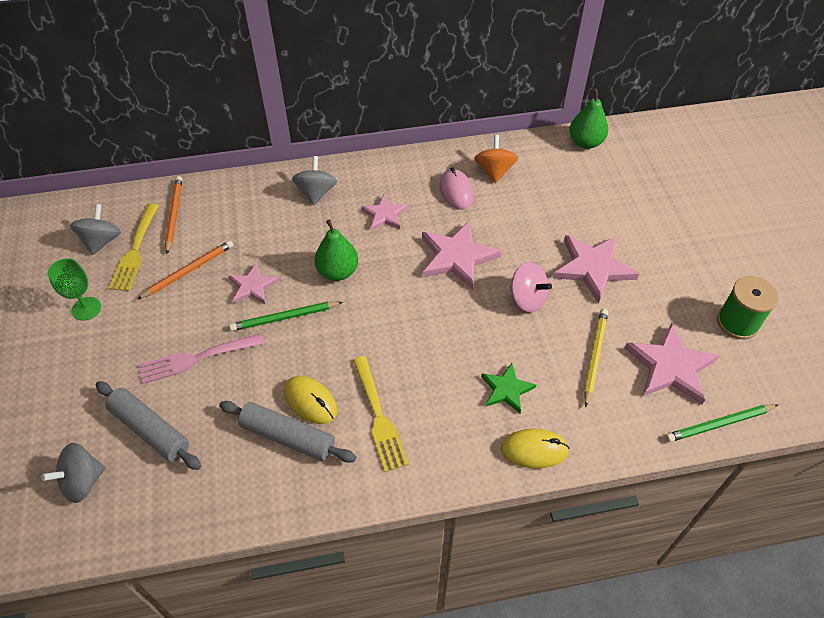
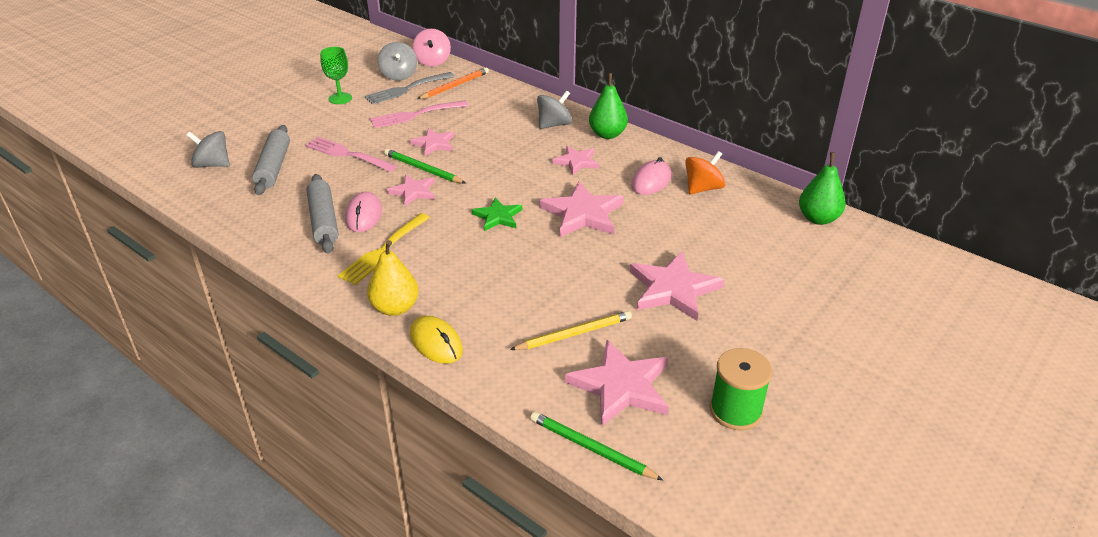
camera: 50 degrees right, 15 degrees down
(102, 241) = (399, 75): grey spinning top -> grey spinning top turned 105 degrees clockwise
(135, 250) = (407, 89): yellow fork -> grey fork
(188, 271) = (415, 115): orange pencil -> pink fork
(310, 401) = (363, 215): yellow mouse -> pink mouse
(312, 345) = (413, 192): none -> pink star
(337, 271) = (493, 169): green pear -> green pear (607, 134)
(465, 453) = (395, 308): none -> yellow pear
(506, 389) = (480, 300): green star -> green star (498, 216)
(527, 298) = (588, 268): pink spinning top -> pink spinning top (432, 61)

